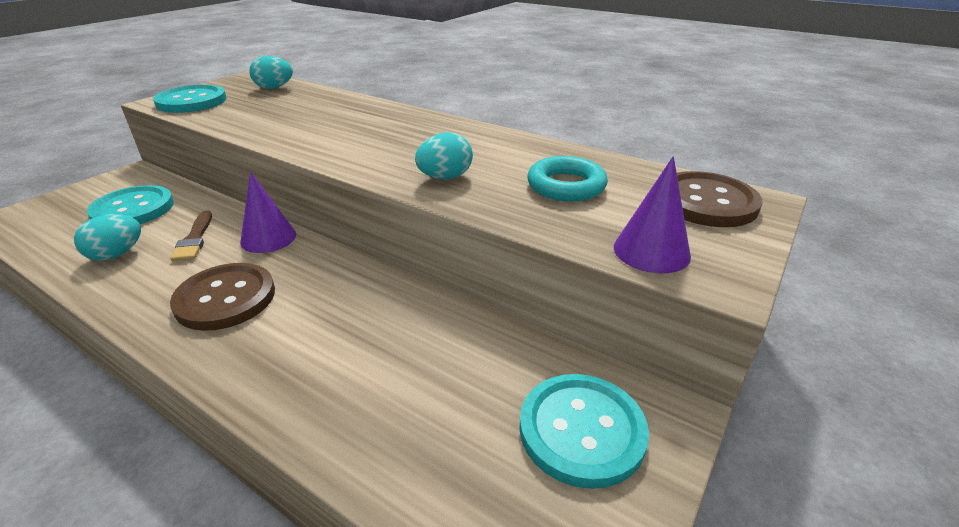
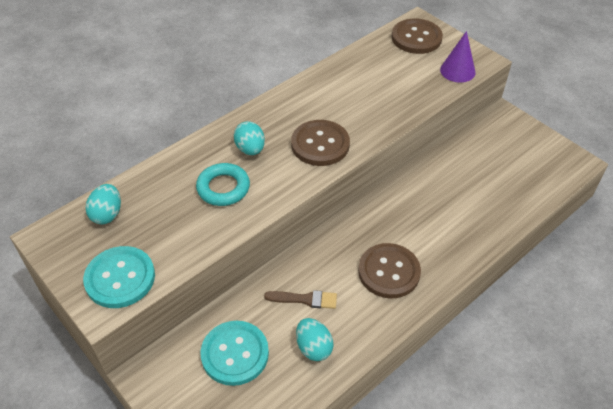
camera: 75 degrees left, 15 degrees up
(268, 238) = (318, 253): purple cone -> none
(393, 158) = (320, 144): none -> brown button
(445, 177) = (359, 124): turquoise egg -> turquoise egg (250, 149)
(566, 186) = (385, 79): turquoise ring -> turquoise ring (223, 188)
(581, 430) = (509, 142): turquoise button -> none

